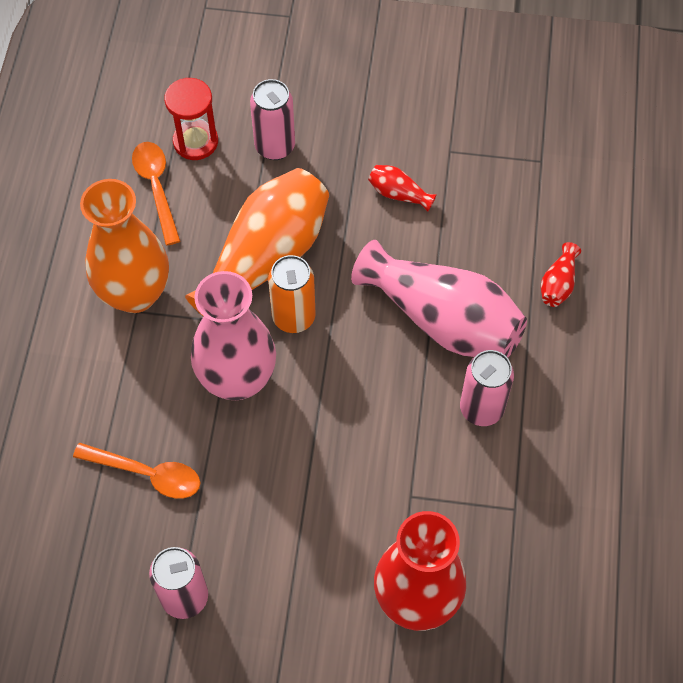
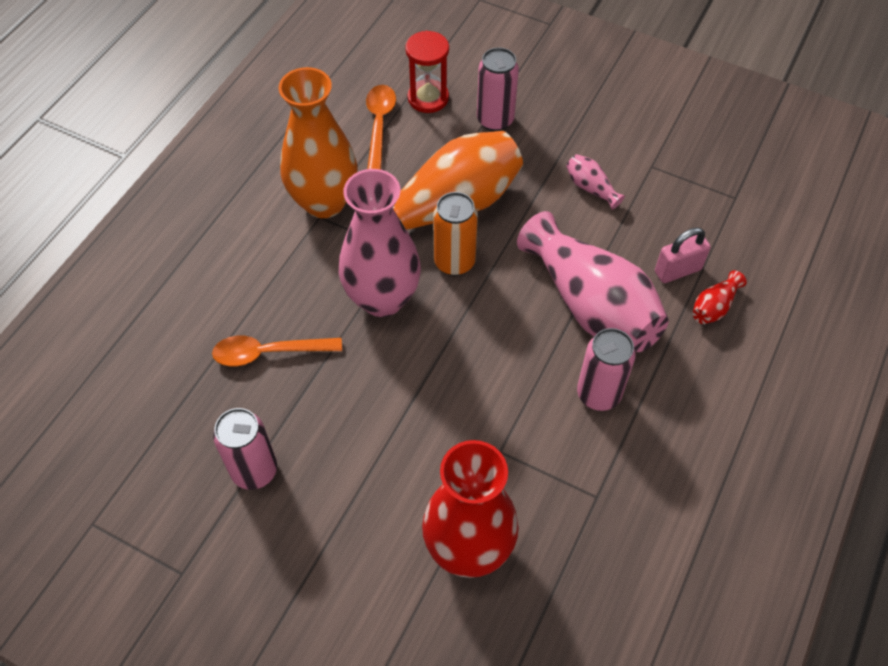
camera: 20 degrees right, 5 degrees down
(147, 474) = (268, 353): orange spoon -> orange spoon turned 135 degrees clockwise
(398, 194) = (591, 188): red vase -> pink vase
(512, 257) = (677, 271): none -> pink padlock

